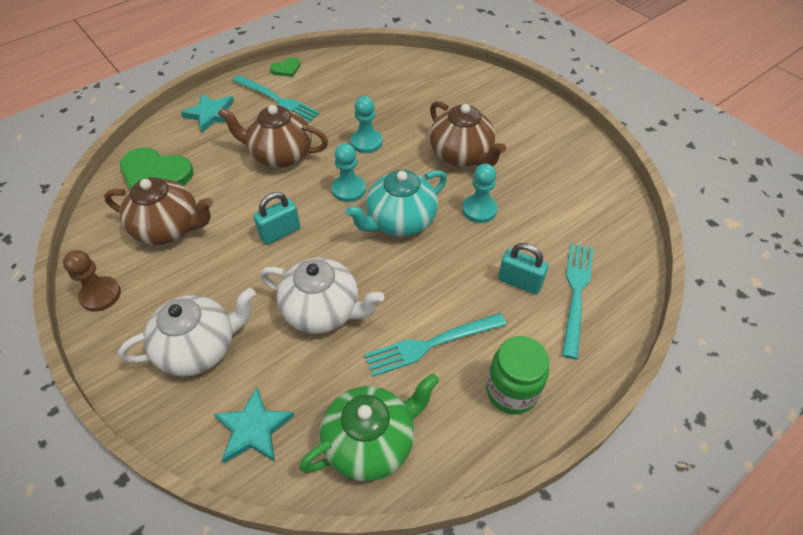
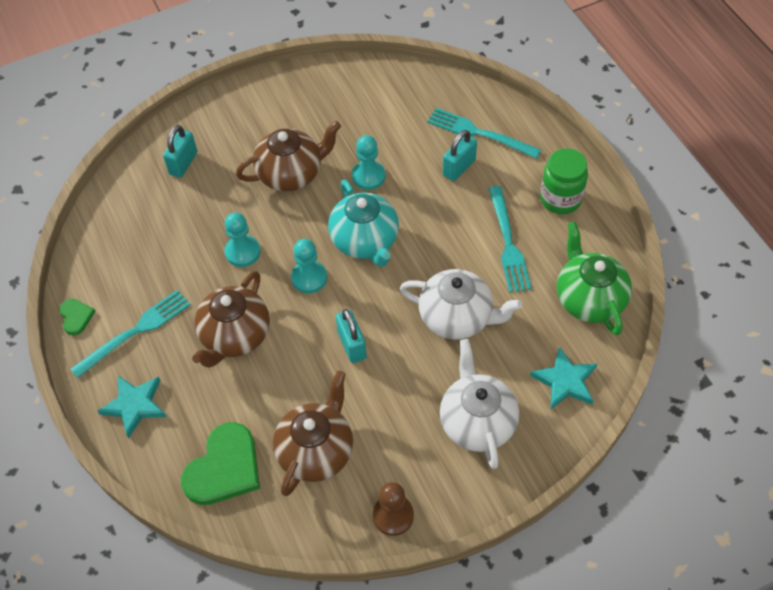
camera: 75 degrees left, 5 degrees up
(323, 311) = (457, 318): white teapot -> white teapot turned 75 degrees clockwise
(448, 89) = (183, 163): none -> turquoise padlock

